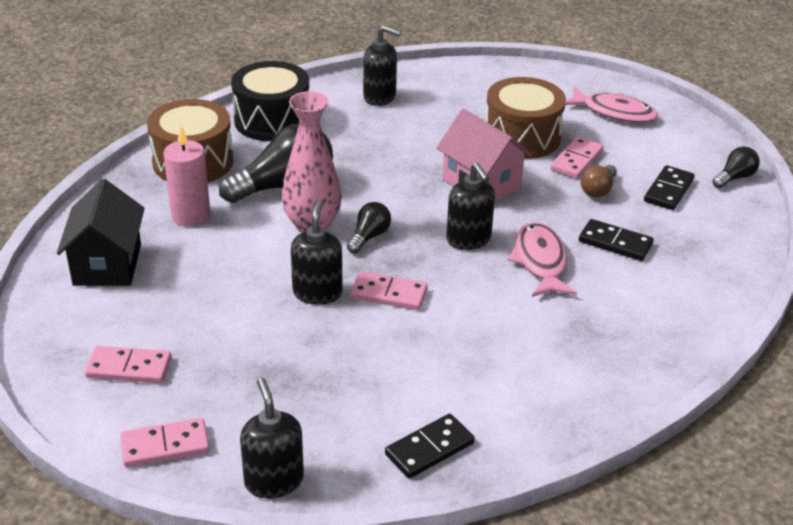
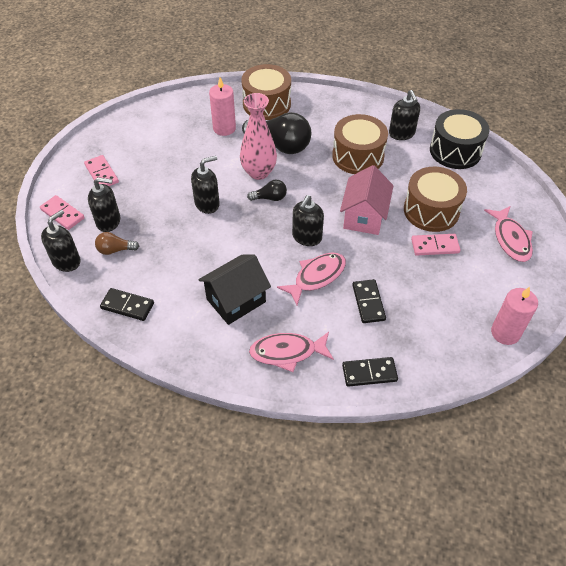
camera: 55 degrees right, 15 degrees up
(107, 264) = (163, 125): black house -> black house (236, 300)
(241, 401) = (108, 221): none -> black soap dispenser
(272, 120) = (332, 109): black drum -> black drum (455, 151)
(378, 142) = (358, 156): none -> brown drum
(388, 294) = (230, 230): pink domino -> none
(598, 190) = (414, 270): brown light bulb -> brown light bulb (115, 250)
(637, 337) = (287, 352): none -> pink fish
(668, 190) = (451, 304): black domino -> black domino (369, 373)
(734, 178) = (505, 333): black light bulb -> pink candle

